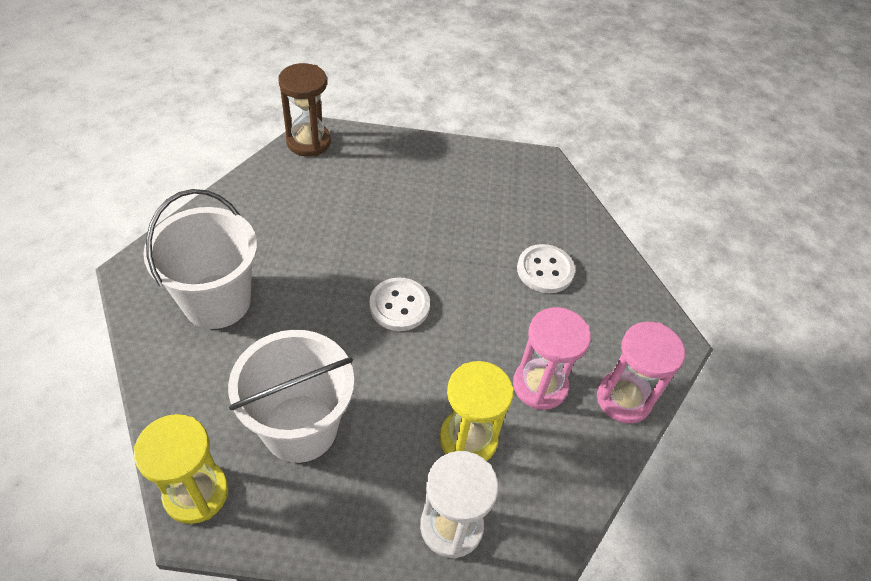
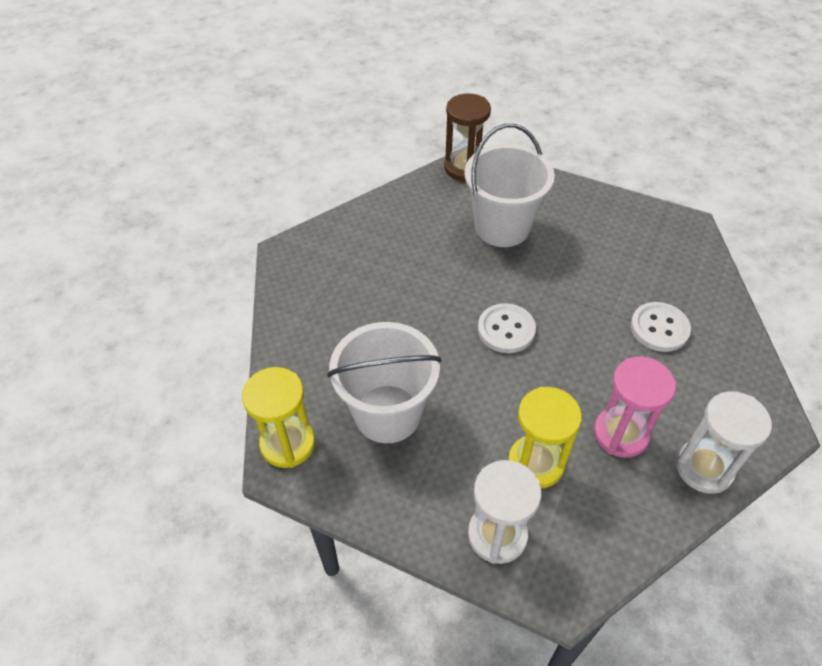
camera: 25 degrees right, 0 degrees up
(217, 301) = (347, 290): white bucket -> white bucket (502, 227)
(623, 399) = (704, 468): pink hourglass -> white hourglass

